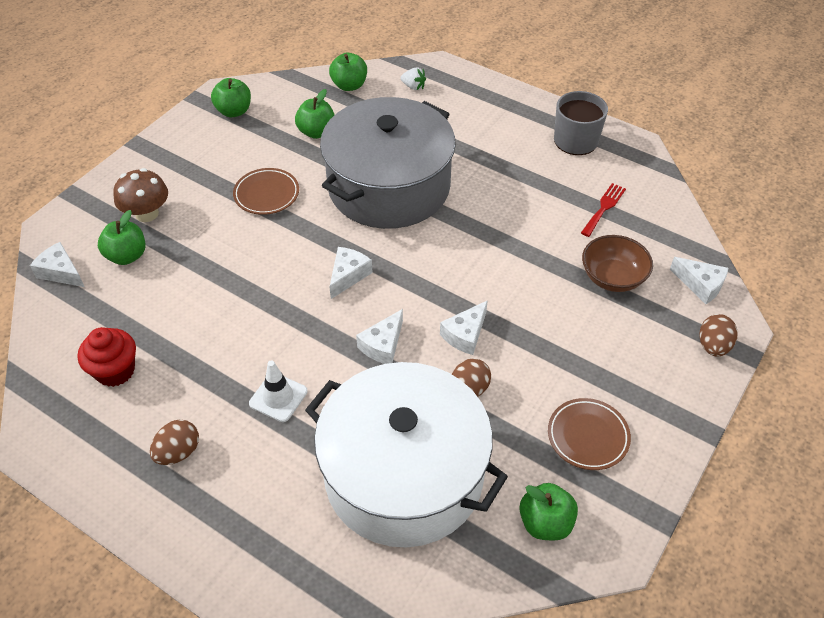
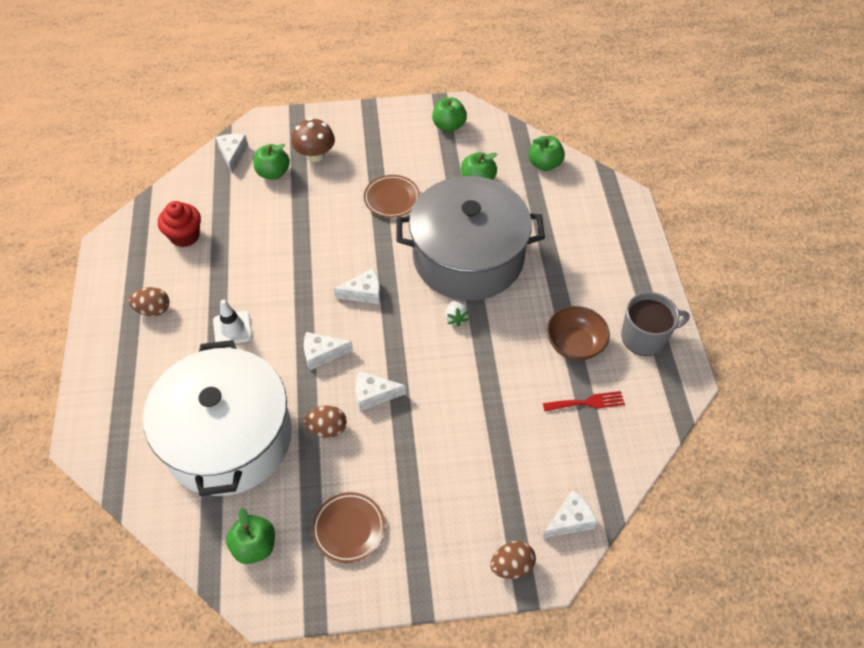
camera: 50 degrees right, 5 degrees up
(413, 87) = (586, 200): white strawberry -> white strawberry (455, 318)
(612, 277) = (517, 453): brown bowl -> brown bowl (574, 344)
(700, 285) = (570, 520): white cheese -> white cheese turned 120 degrees counterclockwise

